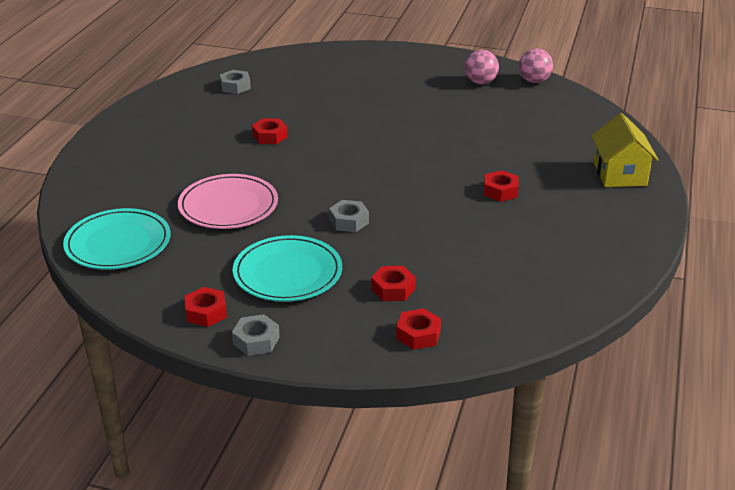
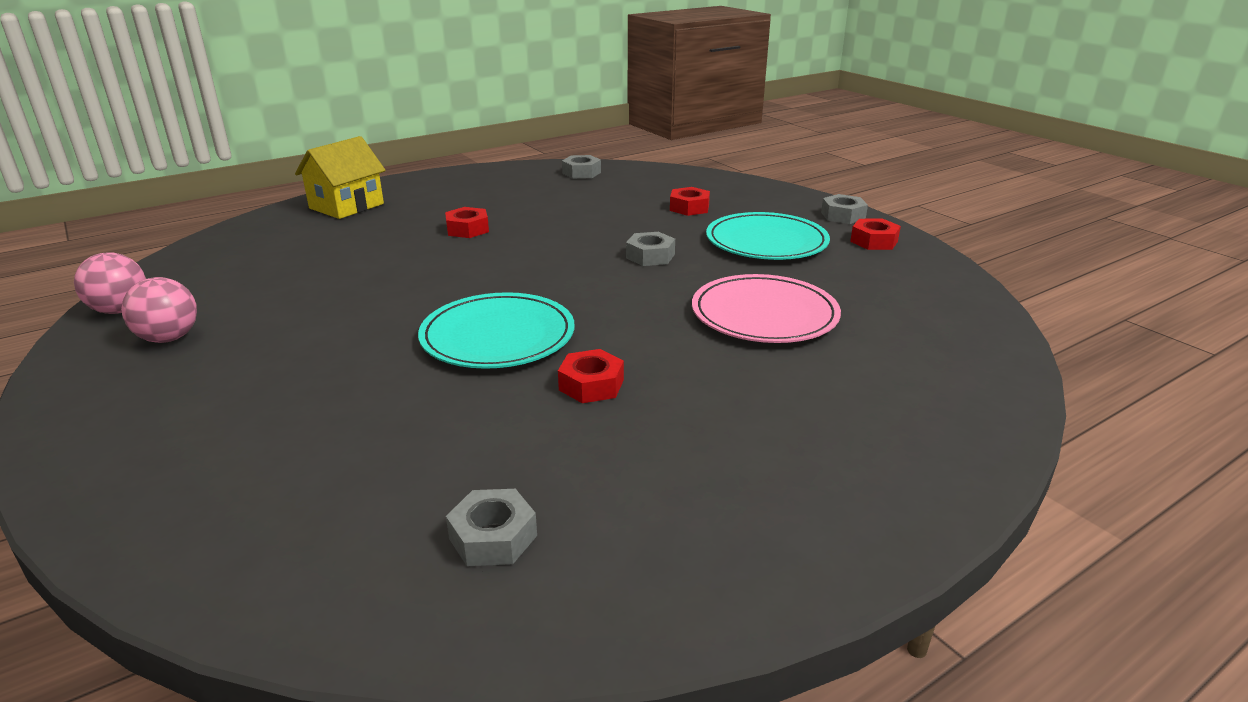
camera: 140 degrees left, 5 degrees down
(118, 243) = (942, 323): turquoise plate -> turquoise plate (498, 336)
(418, 334) = (710, 186): red nut -> none
(556, 297) = (581, 173): none -> grey nut

